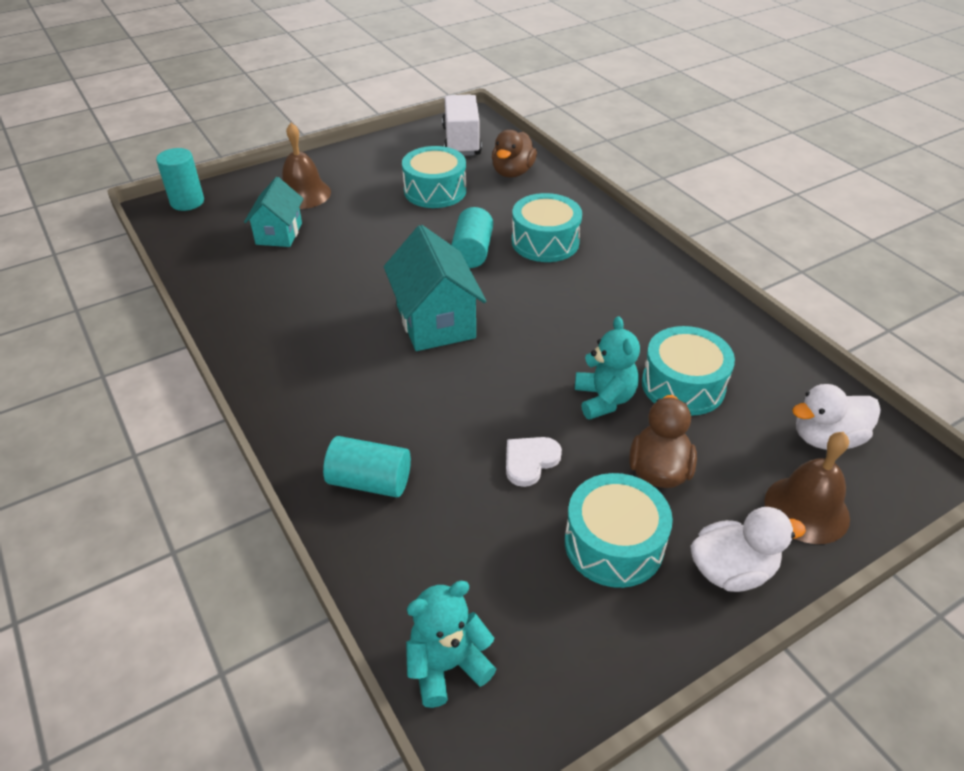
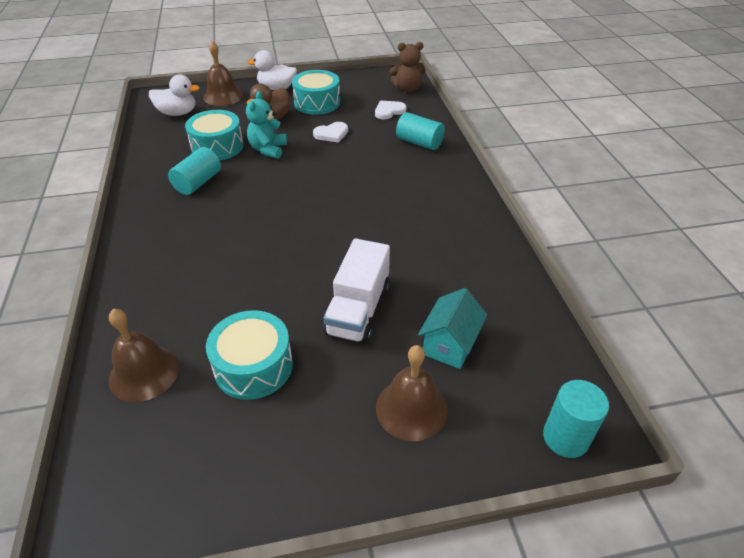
camera: 160 degrees left, 0 degrees up
(435, 321) = (339, 216): turquoise house -> none
(447, 665) = (407, 89): turquoise teddy bear -> brown teddy bear
(456, 559) = (389, 111): none -> white heart
(461, 141) = (152, 467): white truck -> white truck (358, 310)
(472, 252) = (271, 270): turquoise cylinder -> turquoise cylinder (198, 183)
(512, 172) = (144, 373): brown duck -> brown bell
(545, 242) = (200, 264): turquoise drum -> none

